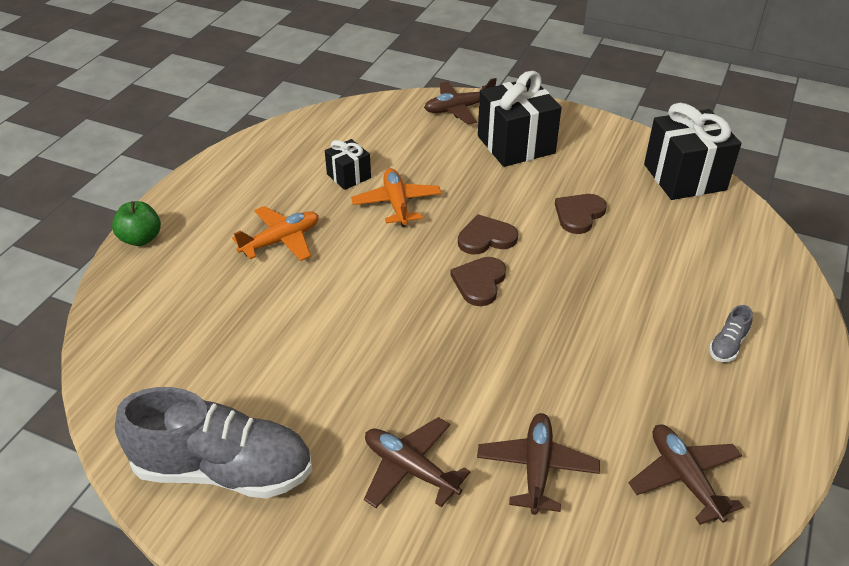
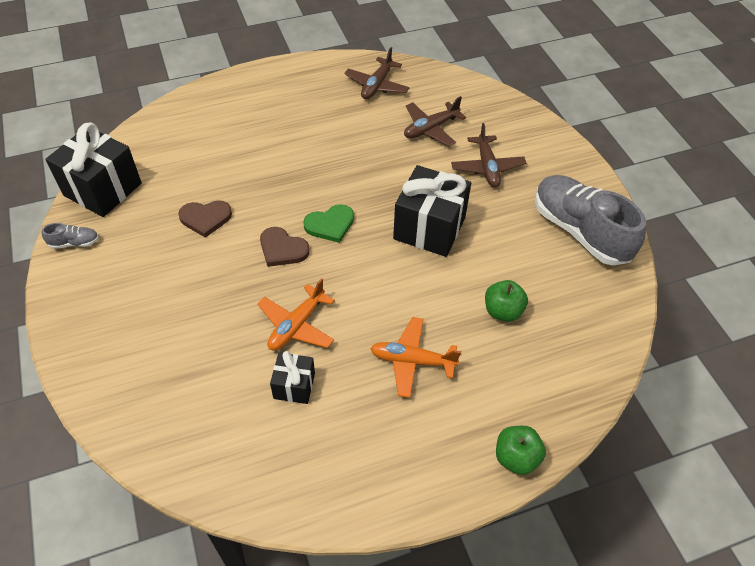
camera: 135 degrees left, 10 degrees up
(239, 325) = (502, 311): none -> green apple
(459, 109) = (111, 387): brown plane -> none
(479, 282) = (330, 225): brown heart -> green heart
(516, 145) = (140, 306): black gift -> black gift (429, 228)
(727, 345) = (269, 105): grey shoe -> grey shoe (74, 243)

